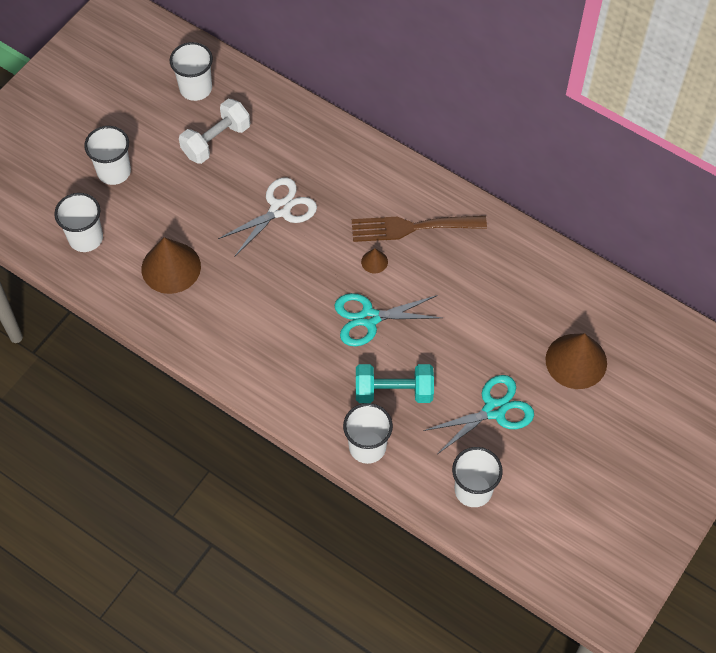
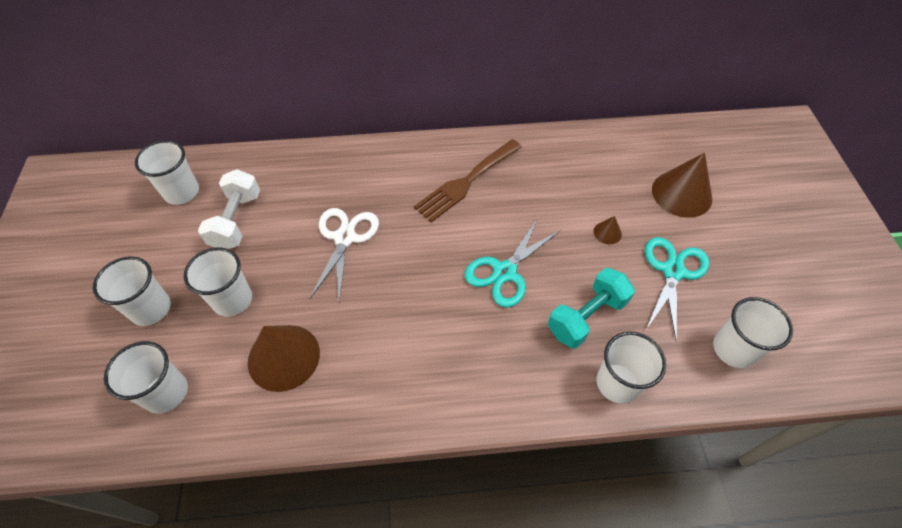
camera: 40 degrees left, 5 degrees down
(169, 202) = (232, 300): none -> white cup
(374, 261) = (463, 225): brown cone -> brown cone (607, 232)

